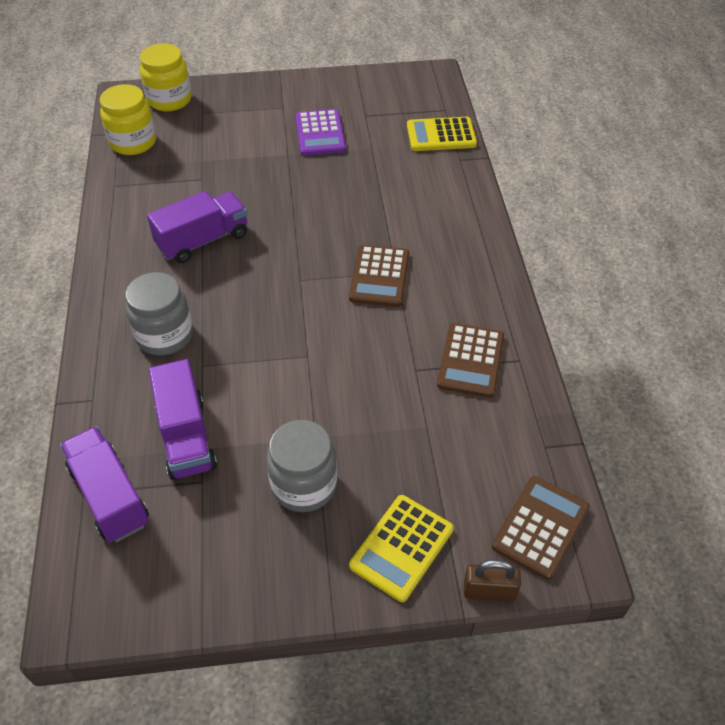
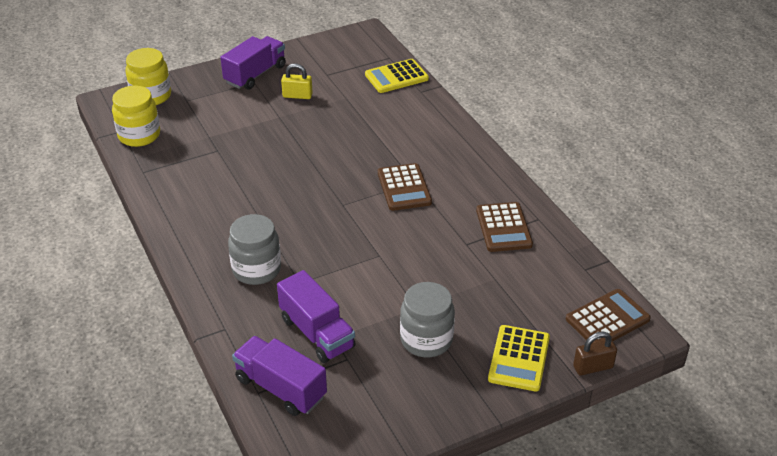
camera: 20 degrees left, 10 degrees down
(203, 240) = (246, 195): purple truck -> purple truck (255, 74)
(320, 133) = (297, 96): purple calculator -> yellow padlock
(540, 527) = (607, 319): brown calculator -> brown calculator turned 45 degrees clockwise

